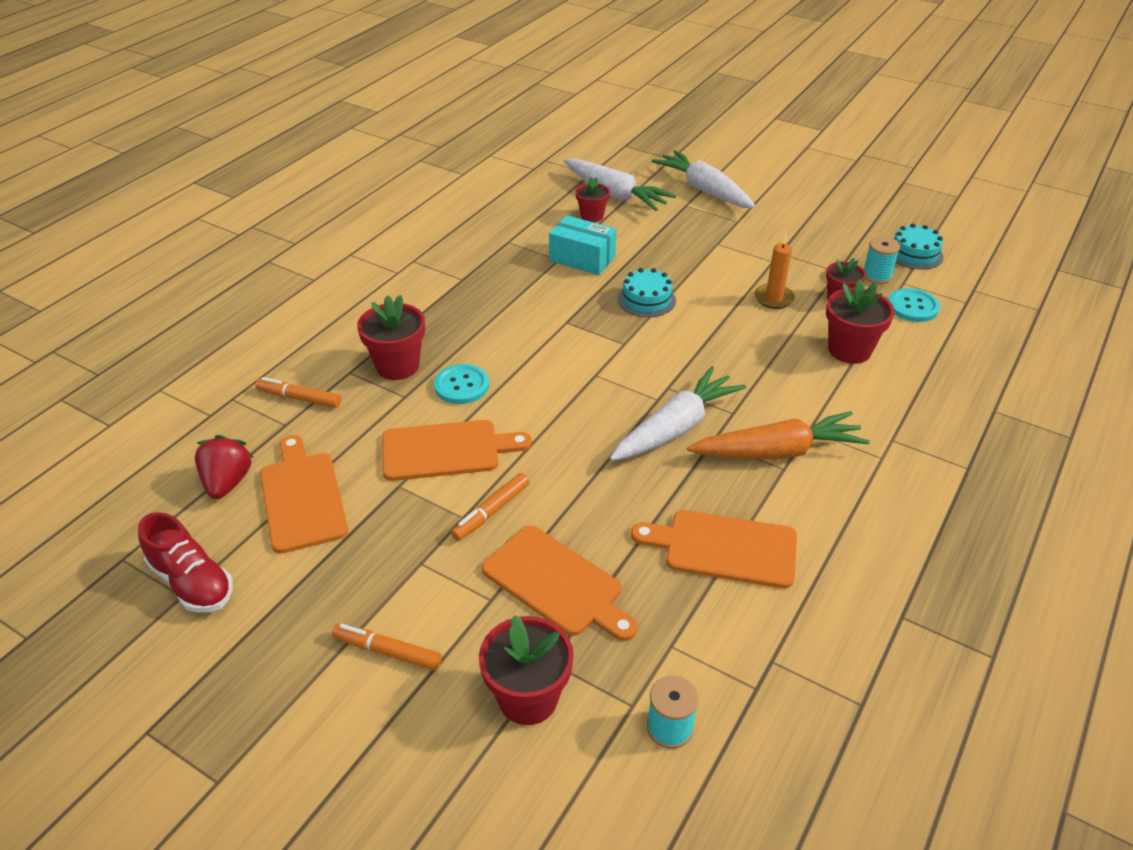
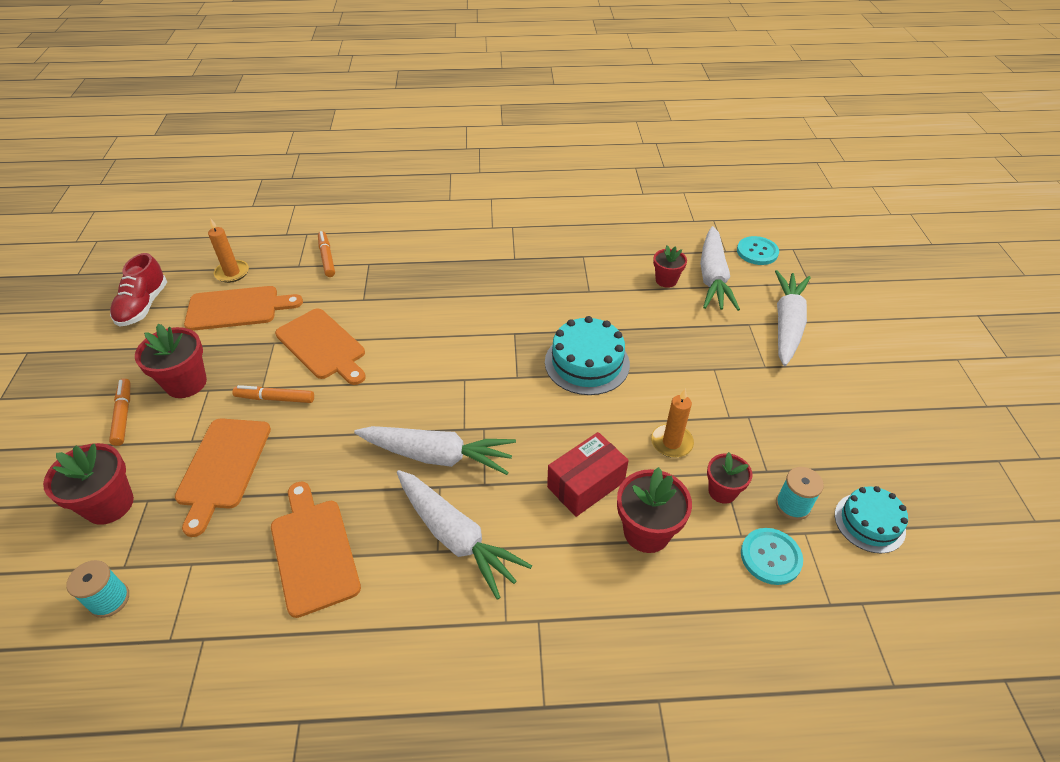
camera: 55 degrees right, 5 degrees up
(227, 482) = (232, 273): red strawberry -> orange candle
(302, 497) = (237, 308): orange cutting board -> orange cutting board turned 45 degrees clockwise
(397, 366) = (392, 280): red flower pot -> red flower pot (186, 383)
(461, 386) = (395, 319): turquoise button -> turquoise button (757, 252)
(582, 258) = (603, 302): turquoise box -> none
(646, 299) = (587, 363): turquoise cake -> turquoise cake, size x1.51
(778, 451) = (456, 537): orange carrot -> white carrot
(779, 359) = (586, 484): none -> red box

